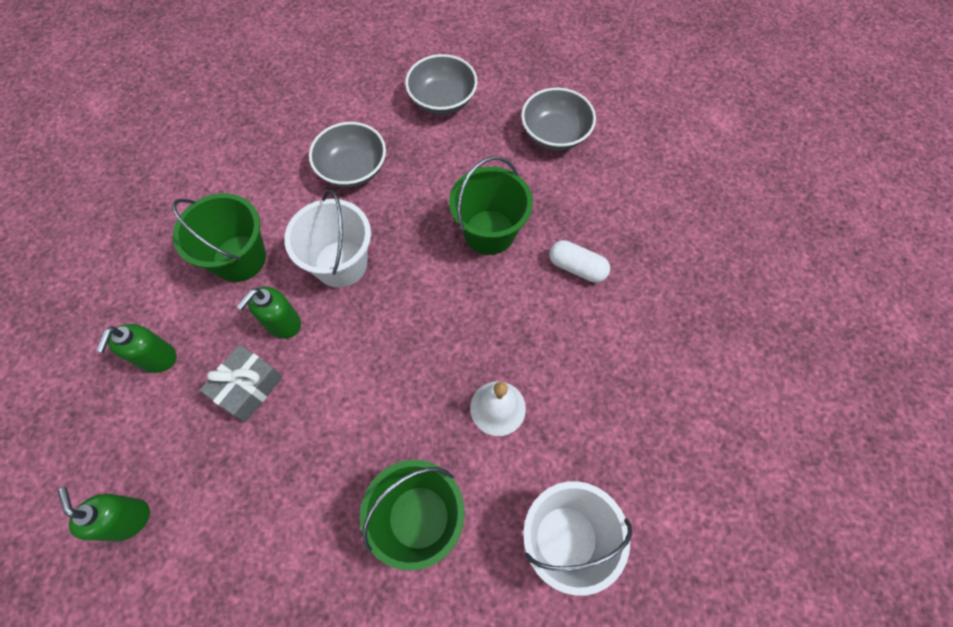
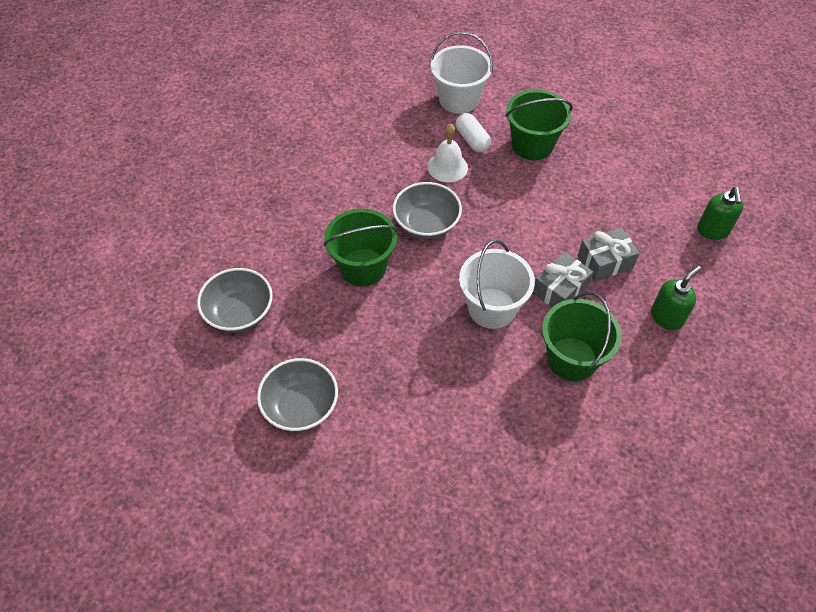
camera: 145 degrees left, 10 degrees down
(283, 323) = (560, 289): green soap dispenser -> grey gift
(352, 169) = (431, 384): grey bowl -> grey bowl (426, 223)
(577, 267) = (325, 210): white capsule -> white capsule (472, 140)

